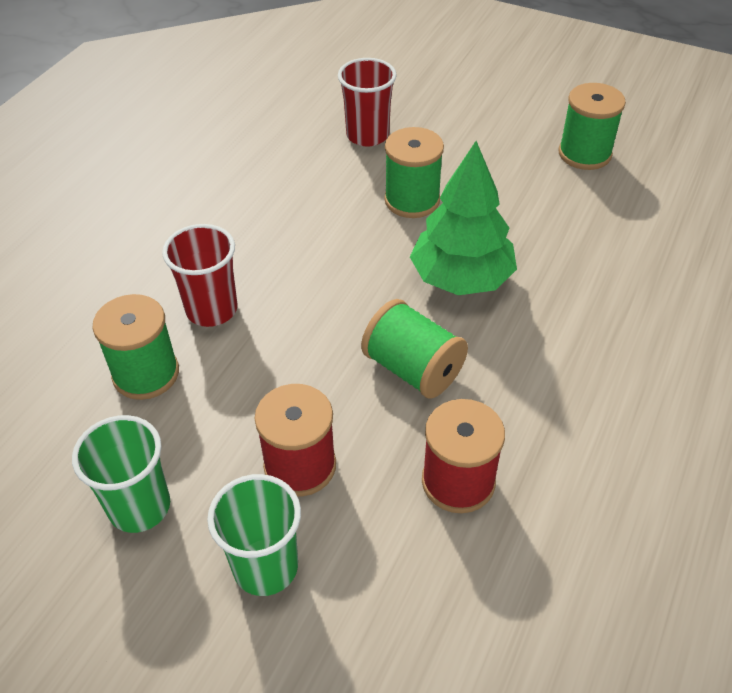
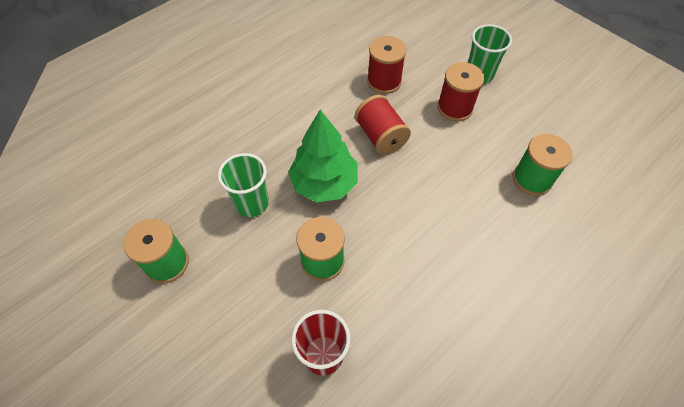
camera: 160 degrees left, 10 degrees up
(139, 507) = (534, 112): green cup -> green cup (252, 203)
(211, 309) = (488, 211): red cup -> none
(413, 369) = (380, 136): green spool -> red spool

